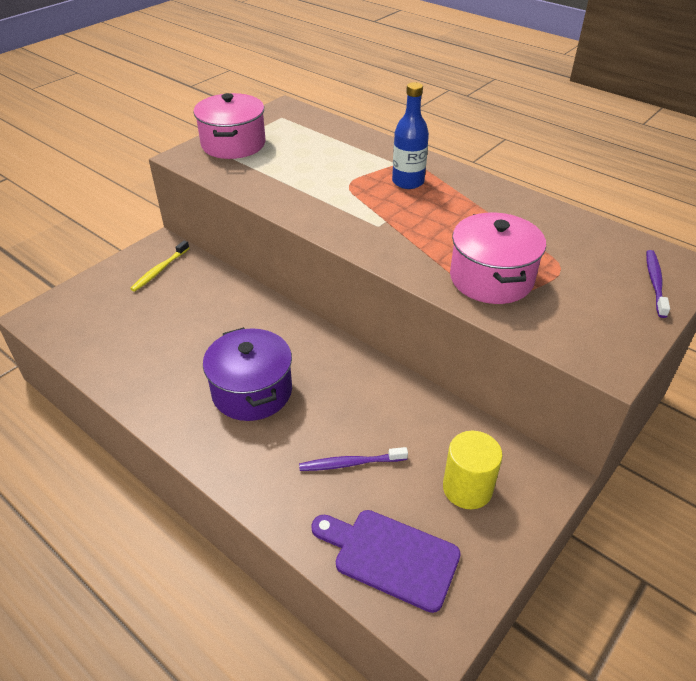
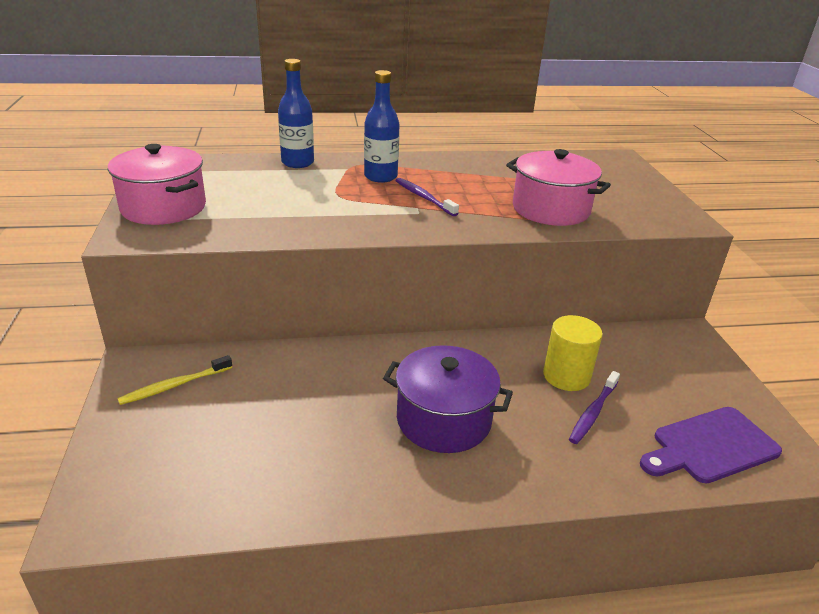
camera: 50 degrees left, 10 degrees down
(160, 270) = (175, 385): yellow toothbrush -> yellow toothbrush turned 75 degrees clockwise
(370, 143) = (297, 163): none -> blue bottle
(467, 488) = (670, 372): yellow cylinder -> yellow cylinder (566, 376)
(655, 283) = (625, 172): purple toothbrush -> purple toothbrush (424, 198)

